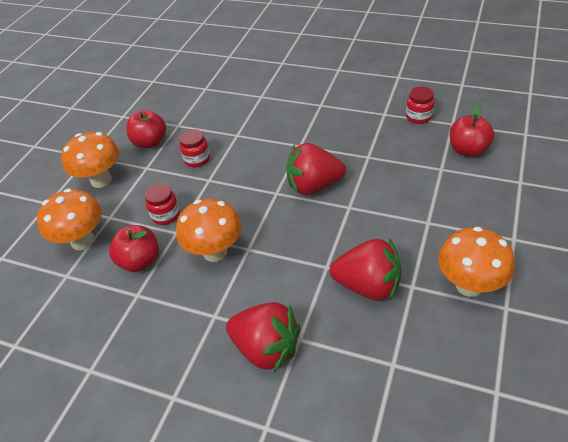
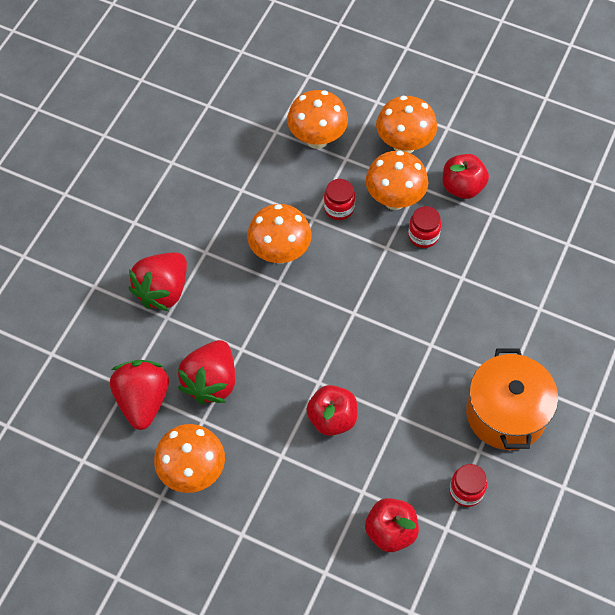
camera: 90 degrees right, 15 degrees up
(140, 261) = (281, 189): red apple -> red apple (332, 418)
(159, 180) = (394, 199): none -> orange mushroom
(314, 186) = (358, 351): red strawberry -> red strawberry (143, 401)
(350, 104) = (506, 413): none -> orange pot

